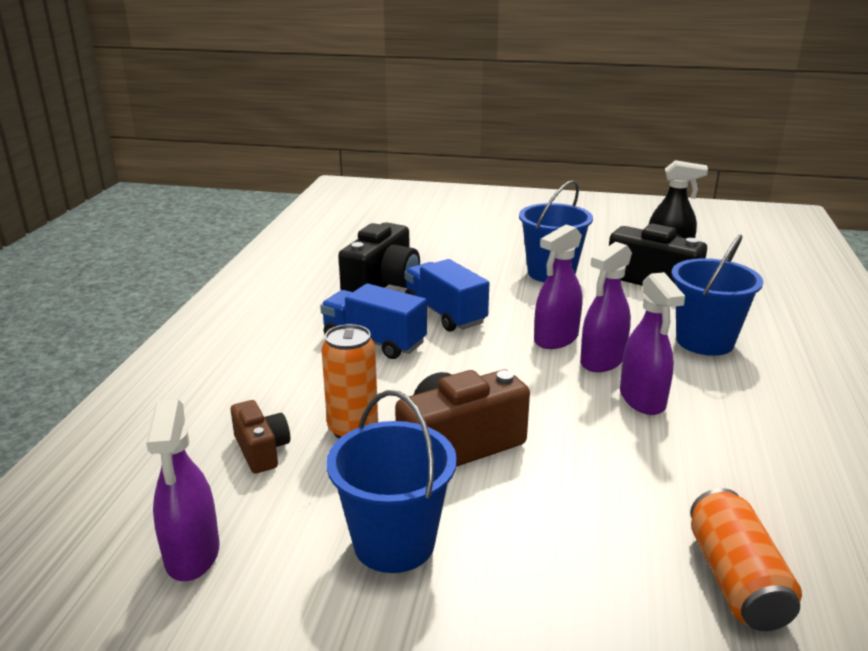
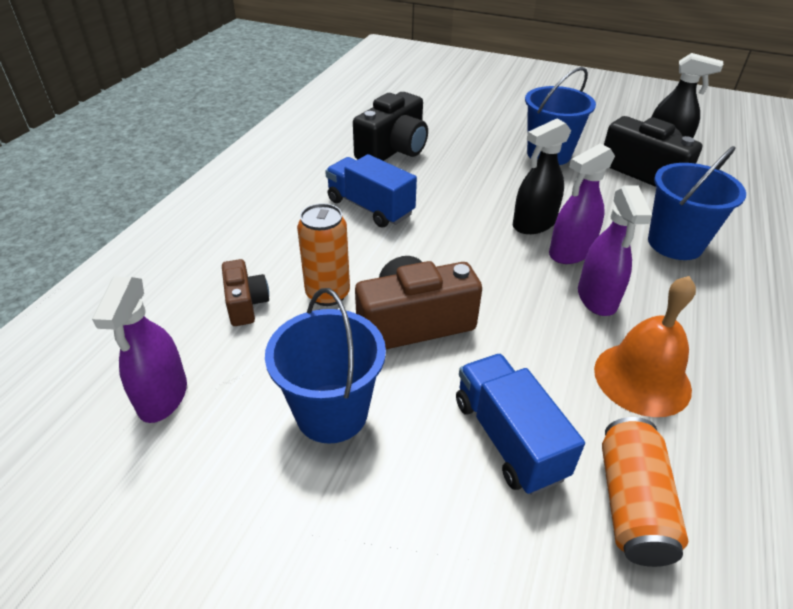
camera: 10 degrees right, 15 degrees up
(445, 314) = (440, 186): blue truck -> blue truck (508, 438)
(556, 339) = (533, 224): purple spray bottle -> black spray bottle
(710, 466) = (642, 378): none -> orange bell

